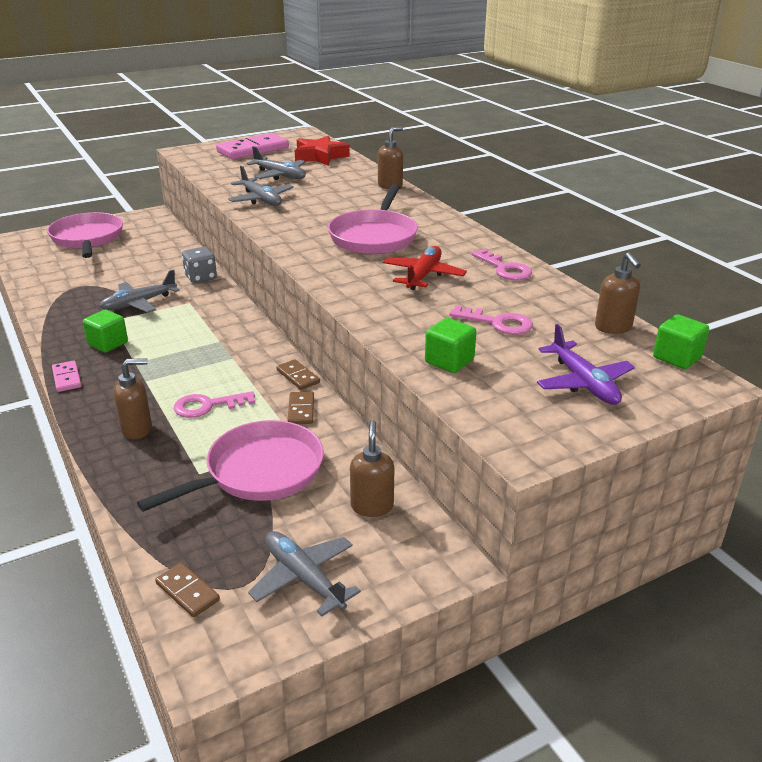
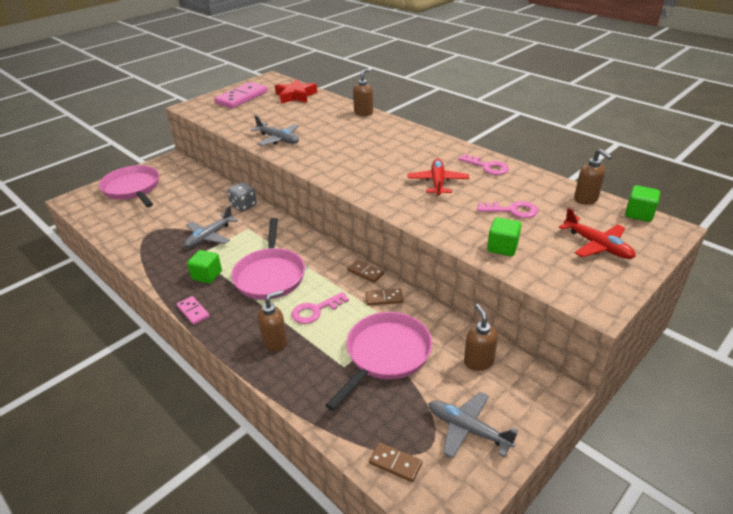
camera: 15 degrees left, 5 degrees up
(280, 175) = (278, 116): grey plane -> none
(301, 410) = (384, 298): brown domino -> brown domino turned 75 degrees counterclockwise
(374, 236) = (381, 156): pink pan -> pink pan (270, 275)
(583, 383) = (597, 245): purple plane -> red plane

